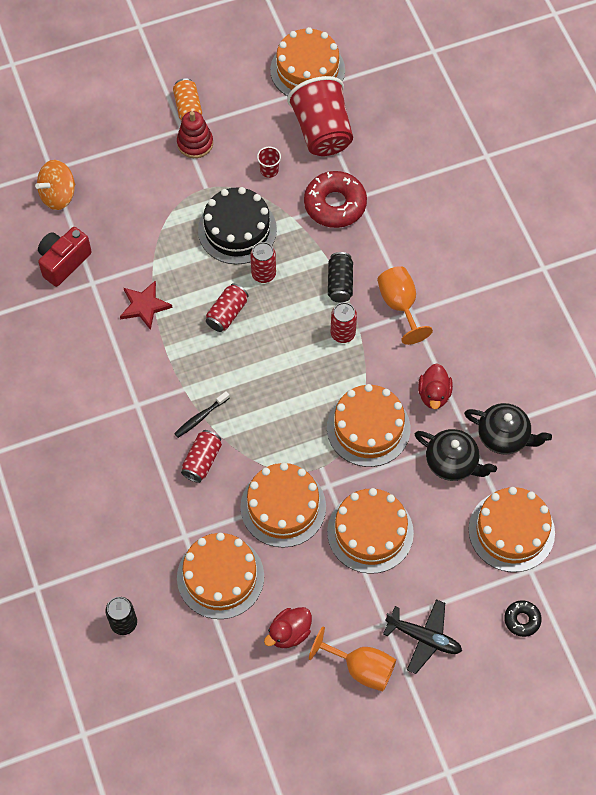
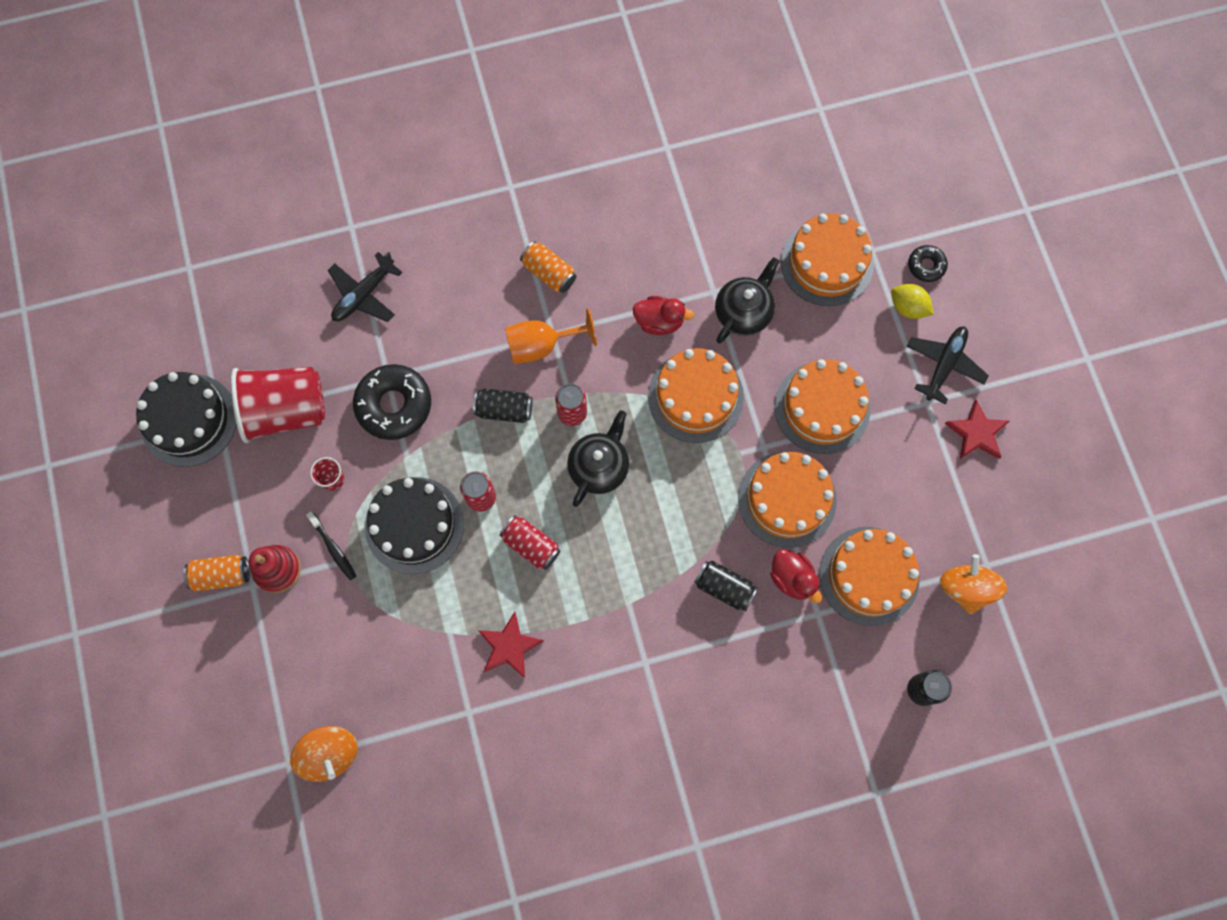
camera: 85 degrees left, 10 degrees up
(63, 262) = (433, 749): red camera -> none
(200, 417) = (668, 586): black toothbrush -> black toothbrush (333, 548)
(202, 461) = (724, 587): red can -> black can
(215, 659) = (965, 588): none -> orange spinning top
(289, 633) = (936, 505): red duck -> red duck (792, 578)
(307, 70) = (189, 420): orange cake -> black cake
(335, 204) = (394, 405): red donut -> black donut
(361, 668) = (976, 433): orange goblet -> red star
(427, 172) = (364, 295): none -> black plane
(467, 305) = (549, 273): none -> orange can
(477, 604) = (908, 307): none -> yellow lemon
(504, 436) = (716, 255): black teapot -> black teapot (599, 467)

